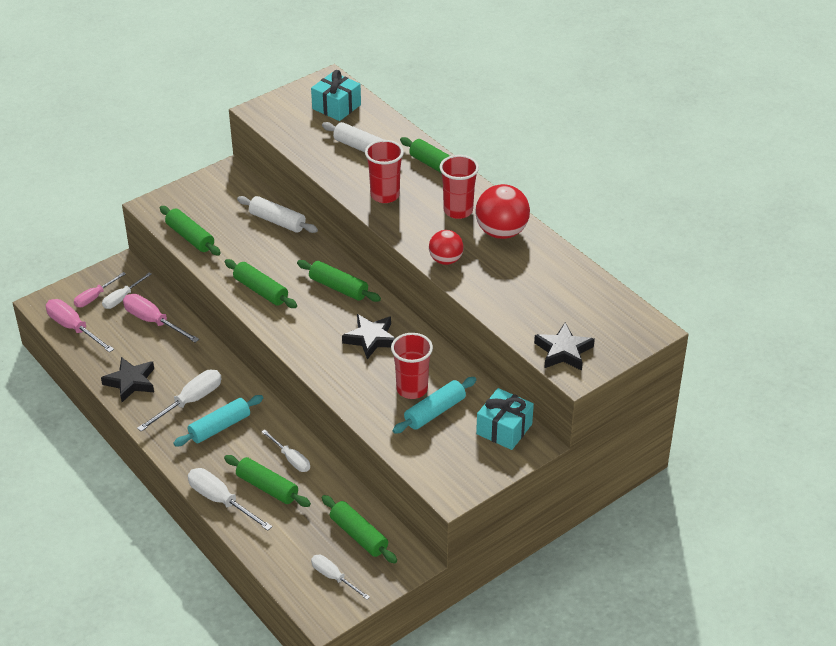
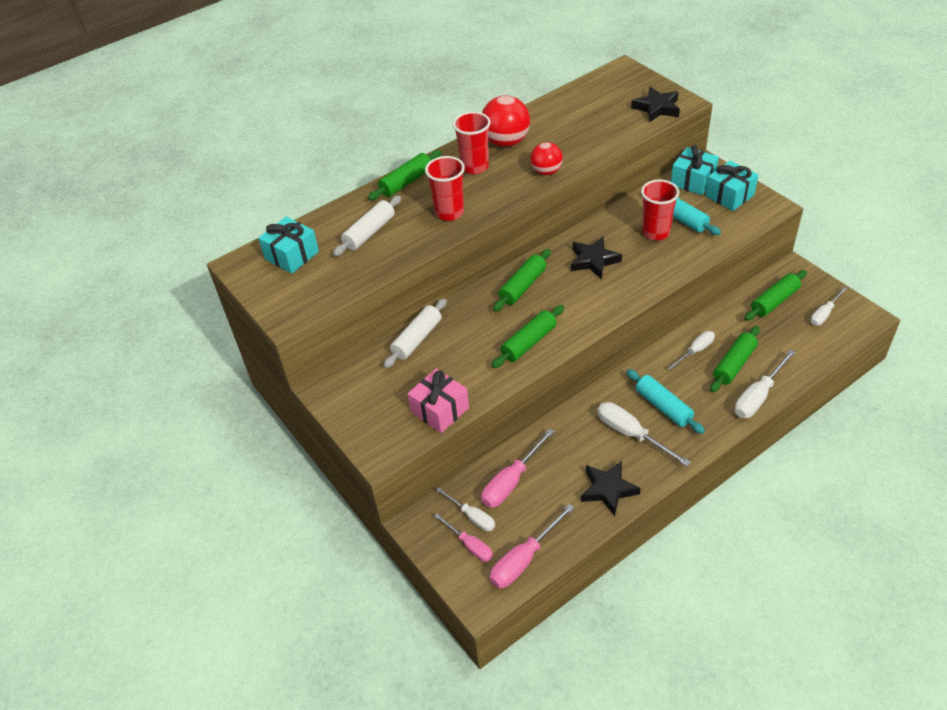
camera: 85 degrees left, 5 degrees up
(190, 237) = (440, 410): green rolling pin -> pink gift
(474, 458) = (729, 195): none -> turquoise gift

